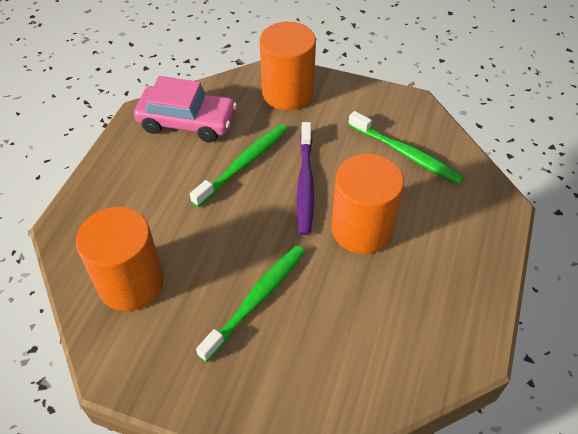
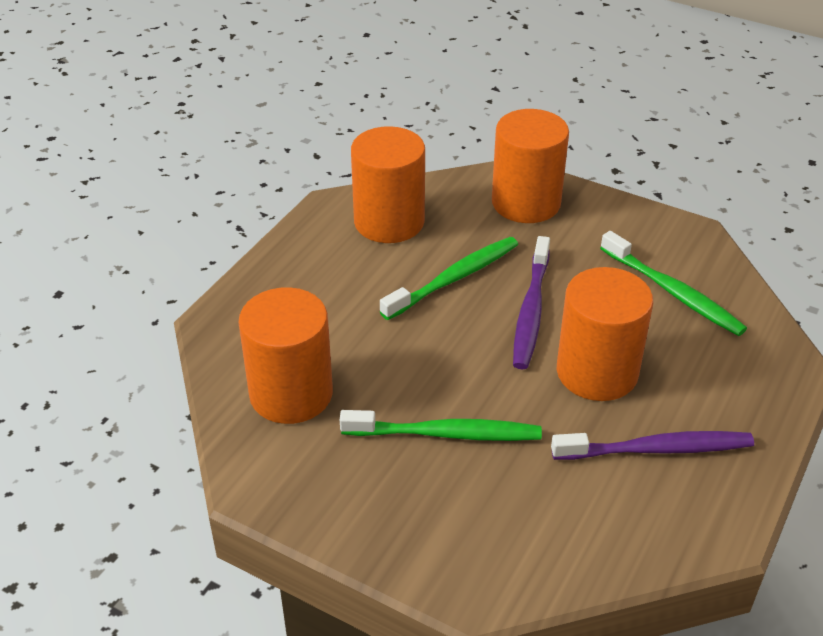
camera: 10 degrees right, 10 degrees down
(187, 122) = (389, 222): pink car -> orange cylinder
(256, 300) = (445, 434): green toothbrush -> green toothbrush turned 45 degrees clockwise
(415, 289) = (655, 449): none -> purple toothbrush

